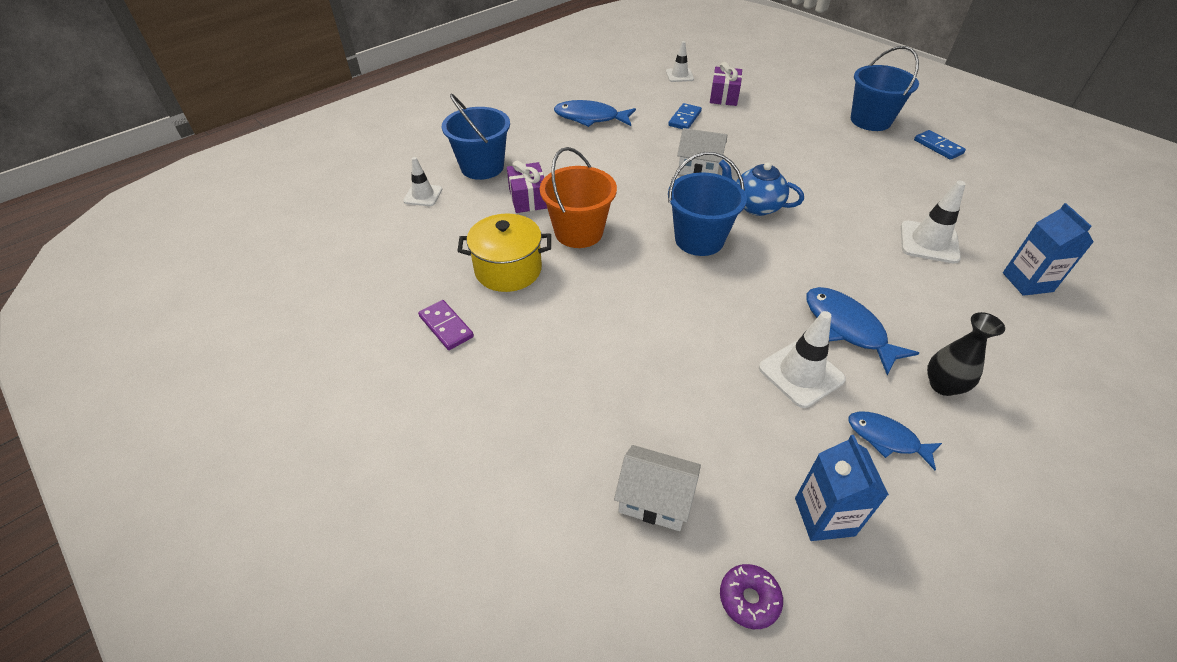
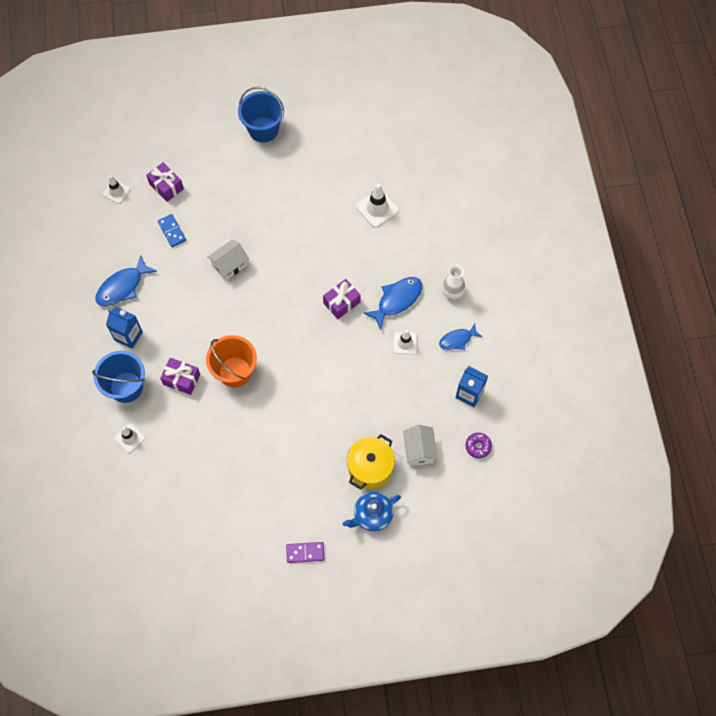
camera: 55 degrees left, 20 degrees up
(446, 327) = (258, 481): purple domino -> purple domino (305, 553)
(508, 270) = (238, 427): yellow pot -> yellow pot (370, 468)
(655, 499) = (419, 450): white house -> white house turned 60 degrees counterclockwise
(699, 239) = (289, 315): blue bucket -> none
(755, 206) = (286, 264): blue teapot -> blue teapot (372, 515)
(772, 276) = (342, 303): none -> purple gift
(801, 373) = (405, 343): white traffic cone -> white traffic cone, size x0.66
(847, 328) = (397, 300): blue fish -> blue fish turned 135 degrees clockwise
(938, 147) = (315, 121): blue domino -> none
(943, 385) = (452, 292): black vase -> white vase
(1027, 282) = (432, 194): blue carton -> blue carton (128, 336)

